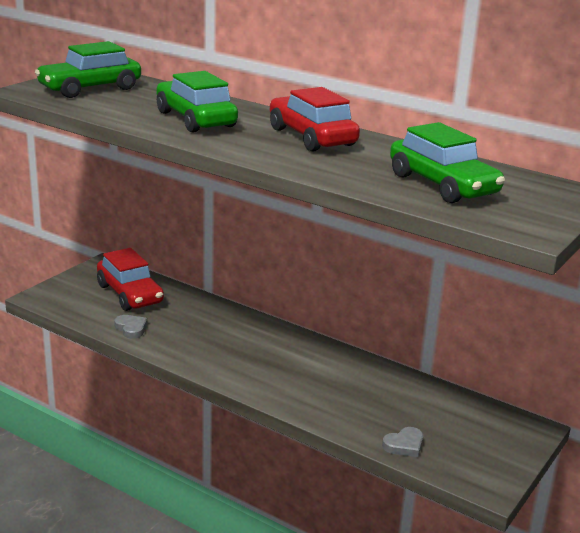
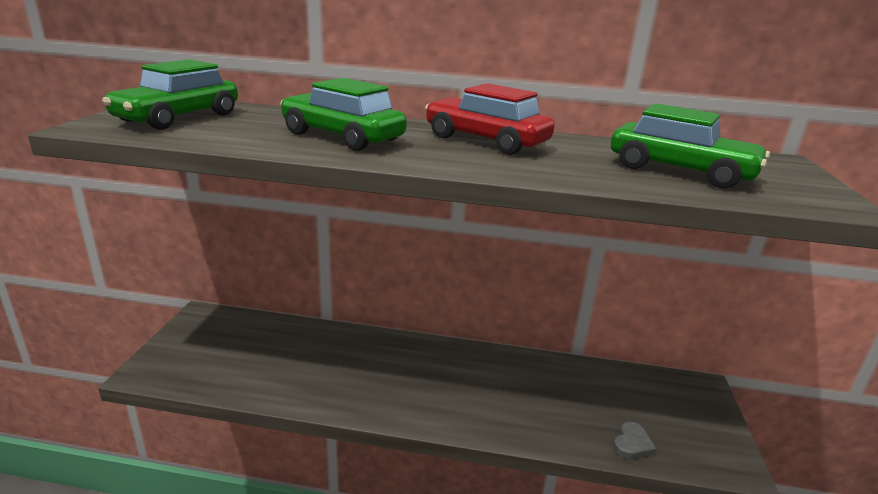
camera: 25 degrees left, 0 degrees up
(130, 294) = (248, 342): red car -> none
(131, 328) = (274, 385): grey heart -> none

